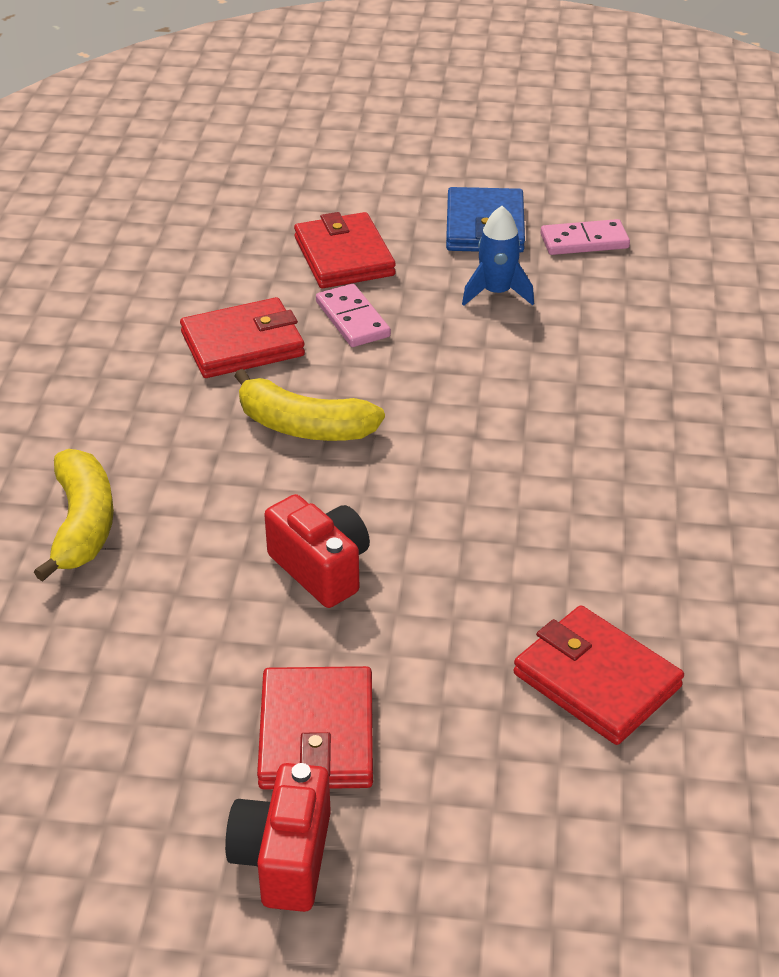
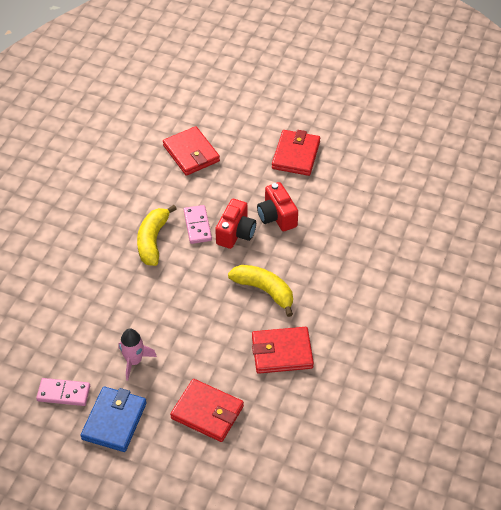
camera: 165 degrees left, 10 degrees up
(83, 524) = (372, 258): yellow banana -> yellow banana (152, 241)
(284, 857) = (316, 121): red camera -> red camera (236, 233)
(344, 256) = (207, 412): red wallet -> red wallet turned 60 degrees counterclockwise
(353, 319) = (219, 358): pink domino -> pink domino (197, 226)
(496, 293) = (134, 361): blue rocket -> pink rocket

